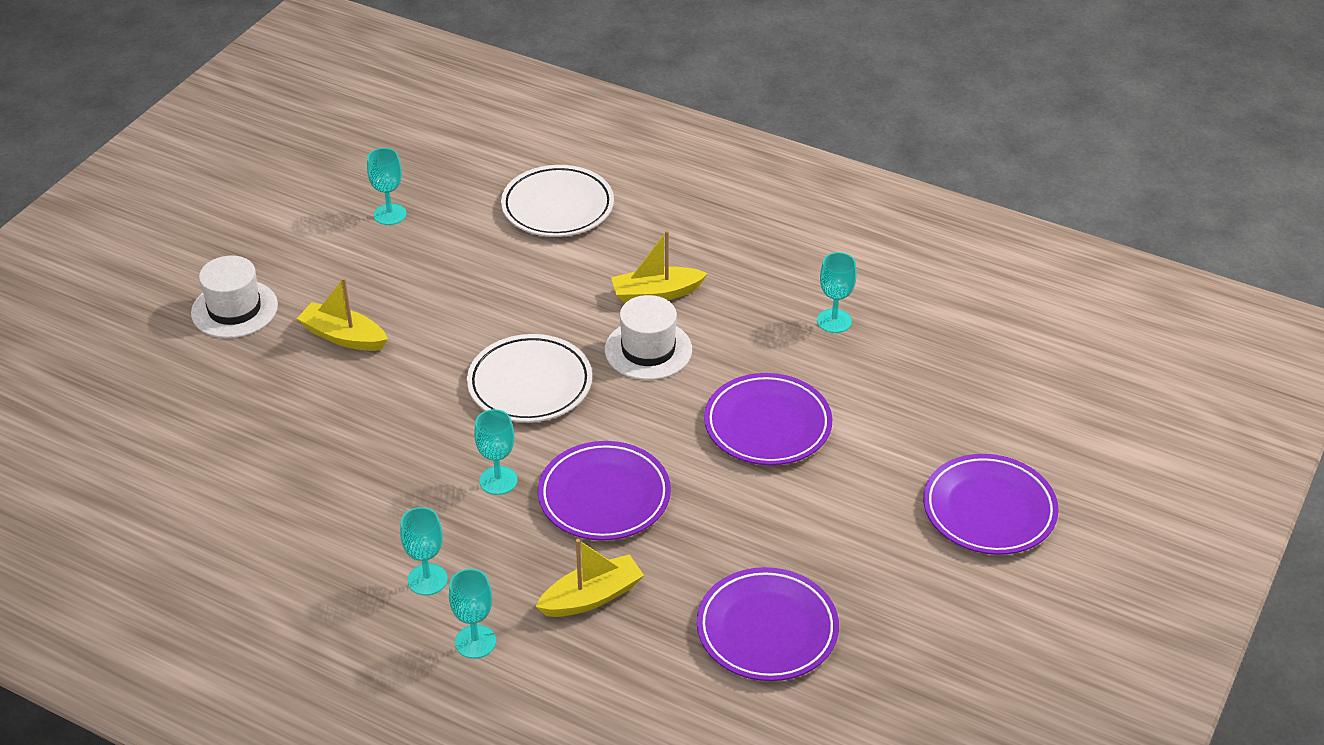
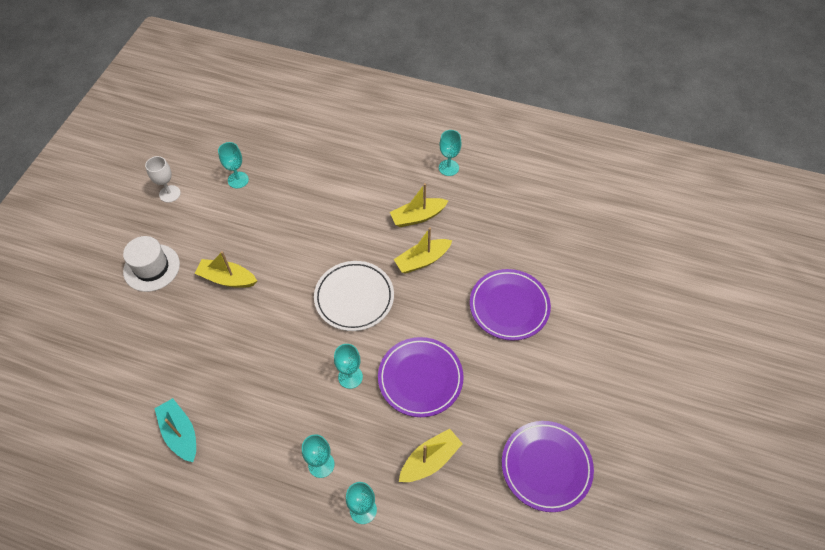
camera: 10 degrees left, 15 degrees up
(230, 515) = (180, 433): none -> turquoise boat
(282, 220) = (169, 194): none -> white goblet
(557, 207) = (342, 160): white plate -> none
(648, 350) = (422, 260): white hat -> yellow boat
(834, 321) = (530, 221): turquoise goblet -> turquoise goblet (448, 168)
(989, 510) = (658, 350): purple plate -> none

